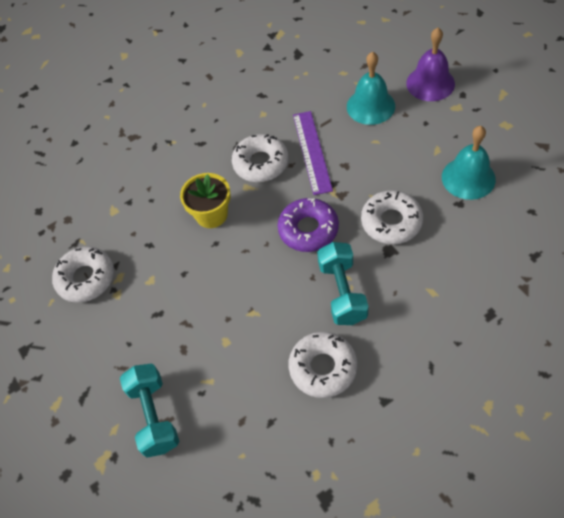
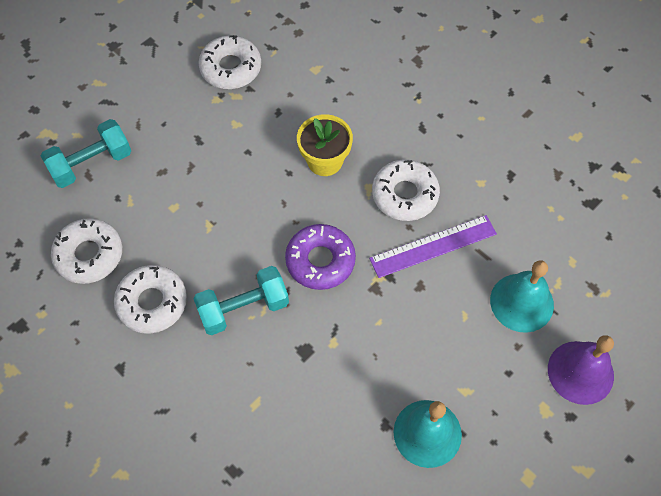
camera: 70 degrees right, 5 degrees up
(391, 222) = (344, 348): white donut -> white donut (89, 255)

